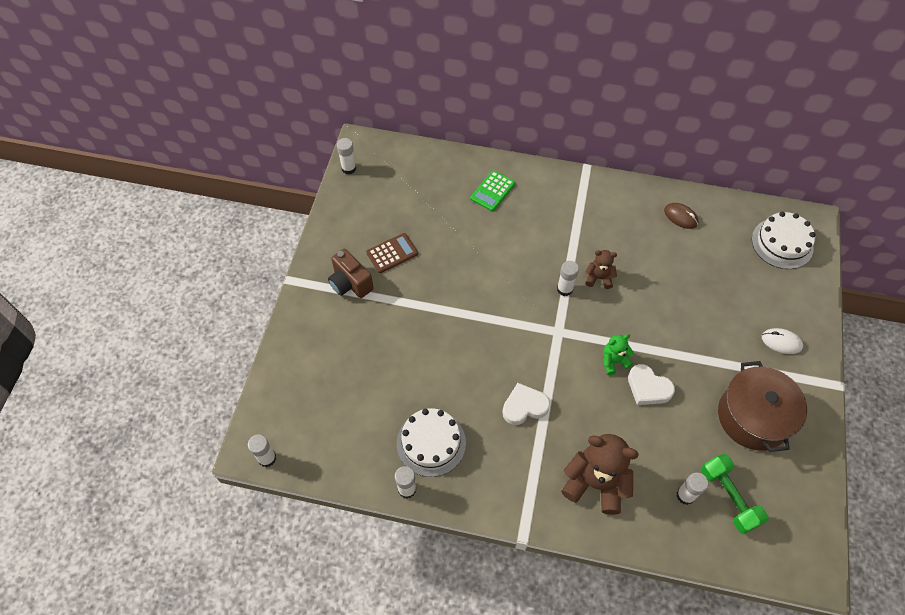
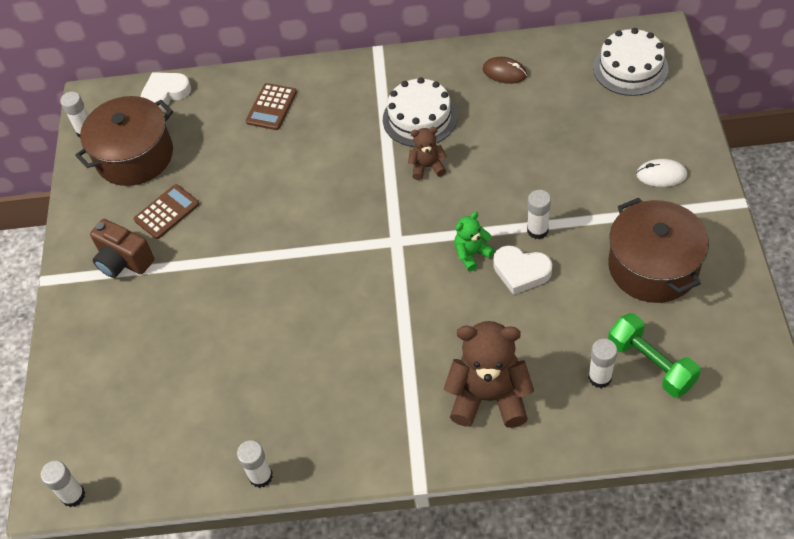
camera: 10 degrees left, 5 degrees down
(380, 200) = (135, 156): none -> brown pot
(431, 443) = (276, 413): white cake -> white cake (420, 118)
(492, 191) = (271, 107): green calculator -> brown calculator
(524, 406) = (379, 337): white heart -> white heart (165, 93)
(564, 289) = (390, 191): white glue stick -> white glue stick (537, 230)

